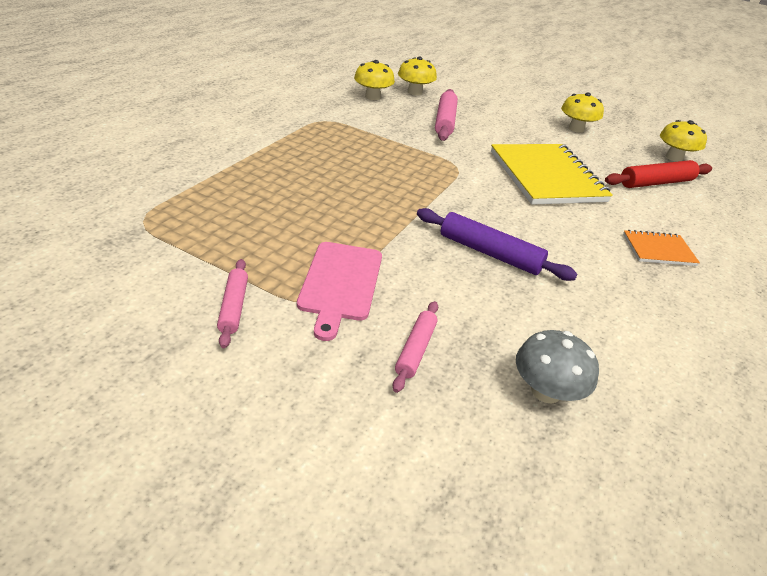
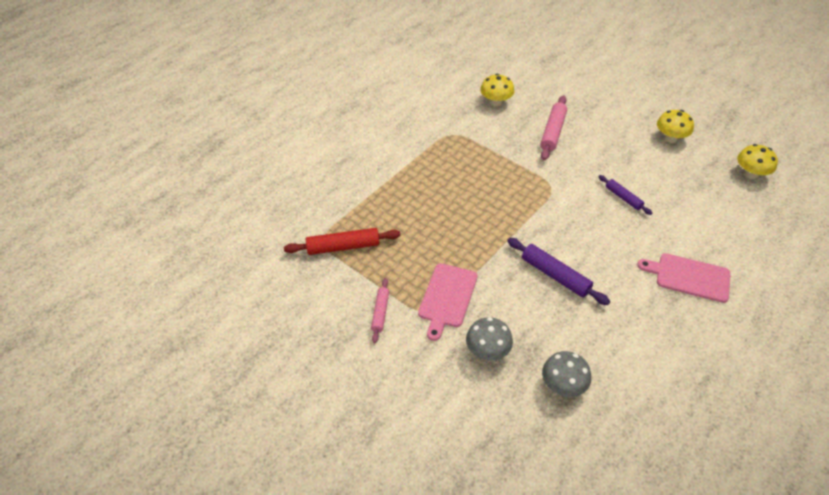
camera: 15 degrees right, 10 degrees up
(414, 92) = (534, 94): yellow mushroom -> none
(415, 350) = (487, 351): pink rolling pin -> grey mushroom
(546, 176) = (623, 198): yellow notebook -> purple rolling pin
(656, 183) = (719, 205): red rolling pin -> red rolling pin (343, 247)
(658, 250) = (689, 277): orange notebook -> pink cutting board

